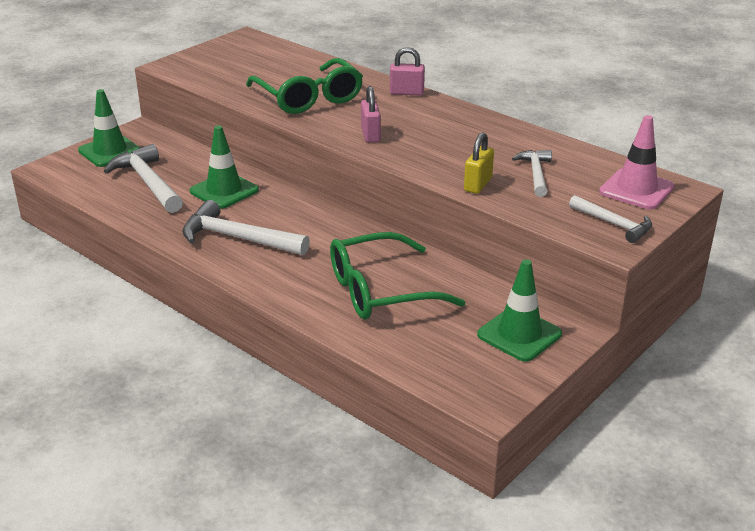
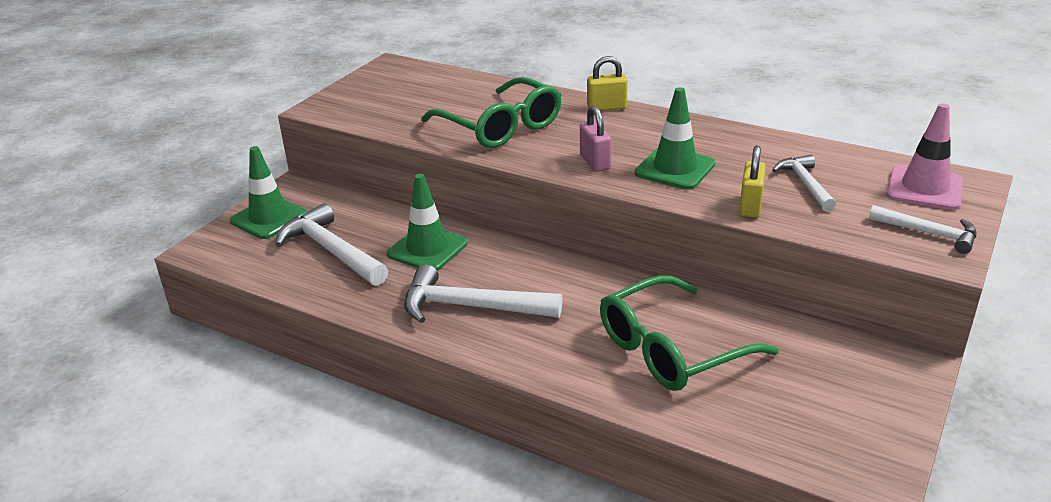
camera: 10 degrees left, 0 degrees up
(406, 93) = (606, 107): pink padlock -> yellow padlock
(519, 334) = (858, 380): green traffic cone -> green traffic cone (675, 169)

